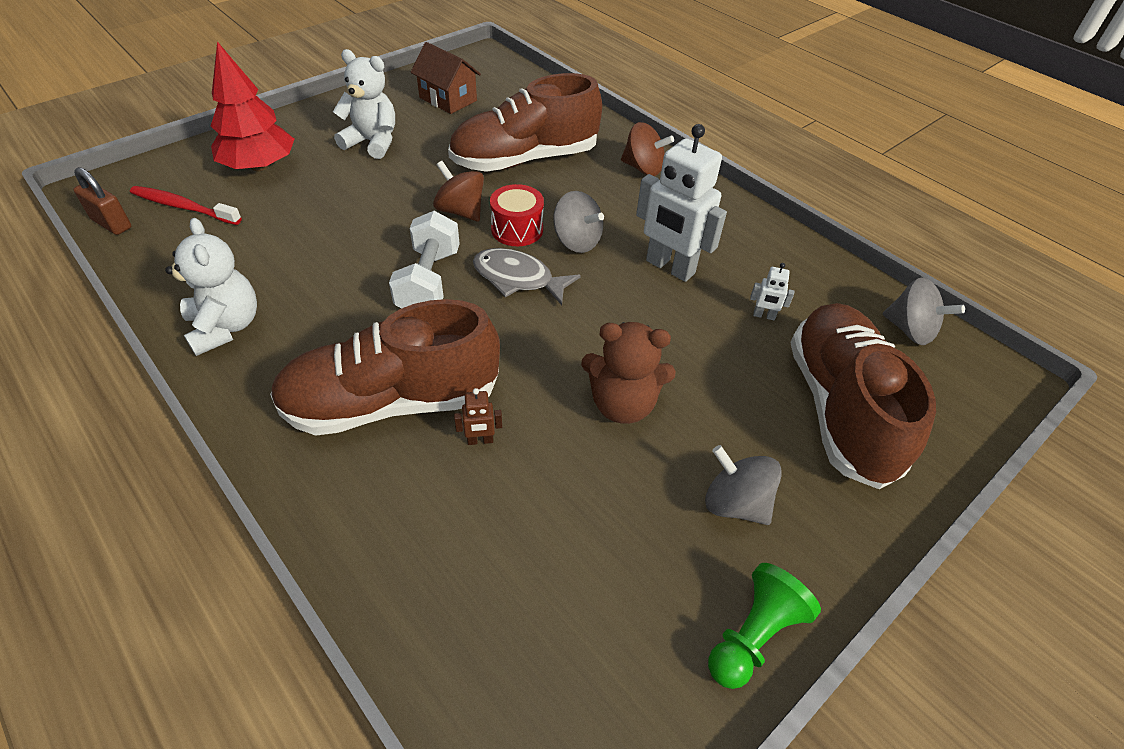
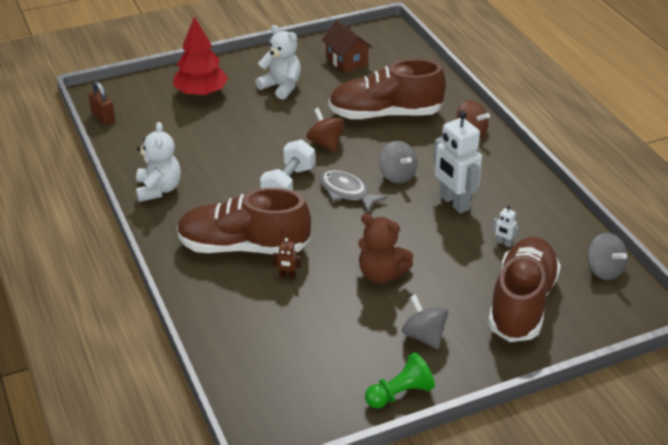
camera: 20 degrees right, 10 degrees down
(183, 207) = (148, 113): red toothbrush -> none
(517, 229) = (359, 161): red drum -> none

